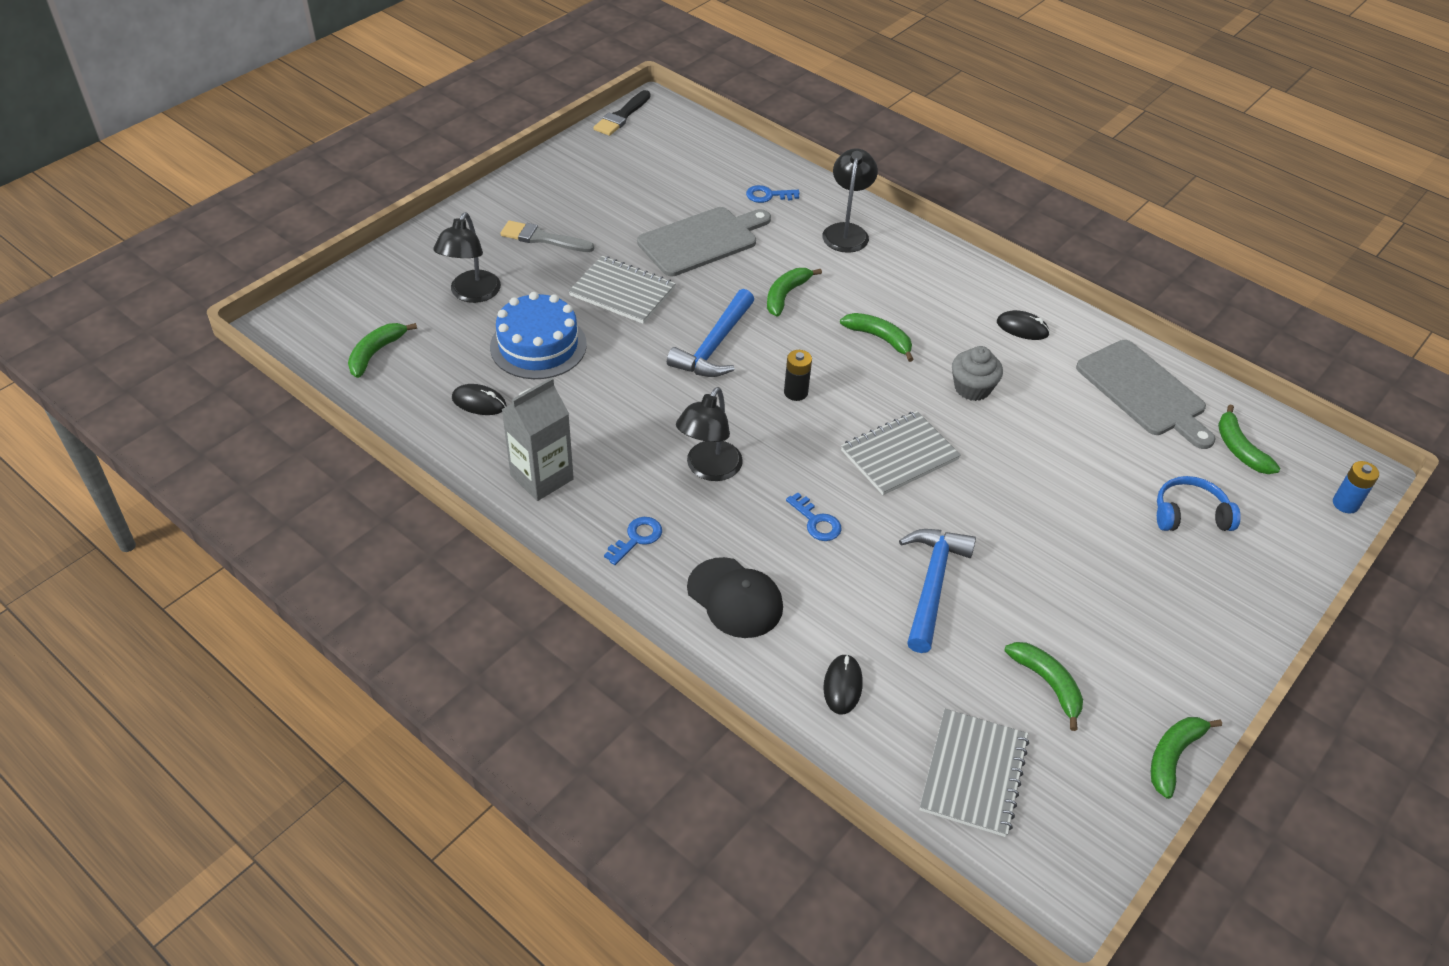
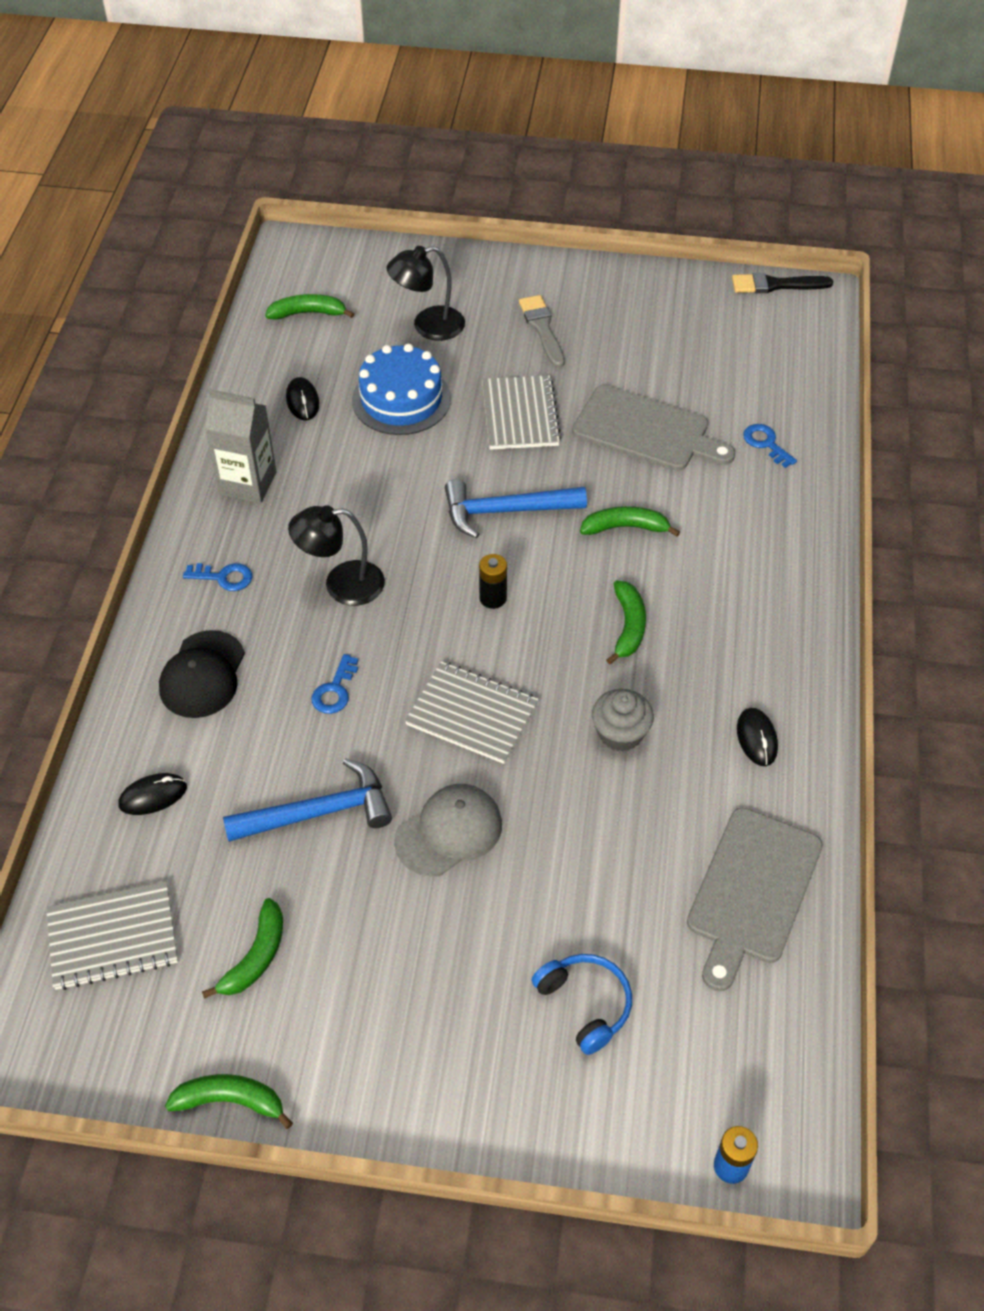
camera: 60 degrees right, 5 degrees up
(846, 231) = (771, 528): black lamp -> none
(1000, 517) = (449, 832): none -> grey cap
(1239, 449) = (735, 1021): green banana -> none

